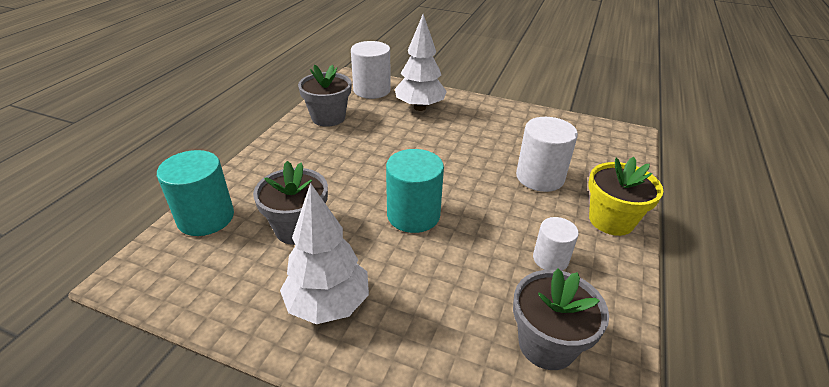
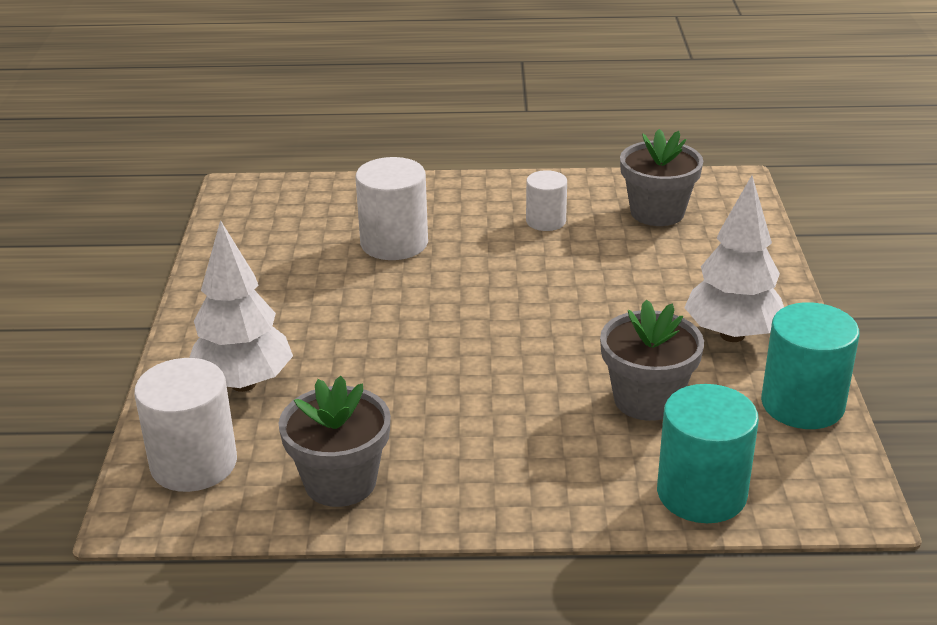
camera: 110 degrees left, 5 degrees down
(413, 215) = (546, 318): turquoise cylinder -> turquoise cylinder (802, 404)
(611, 220) = (450, 193): yellow flower pot -> none

